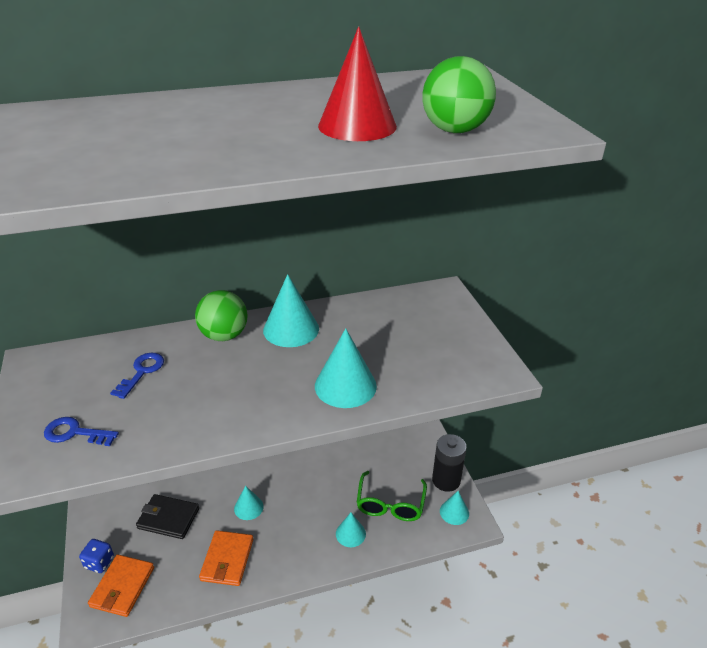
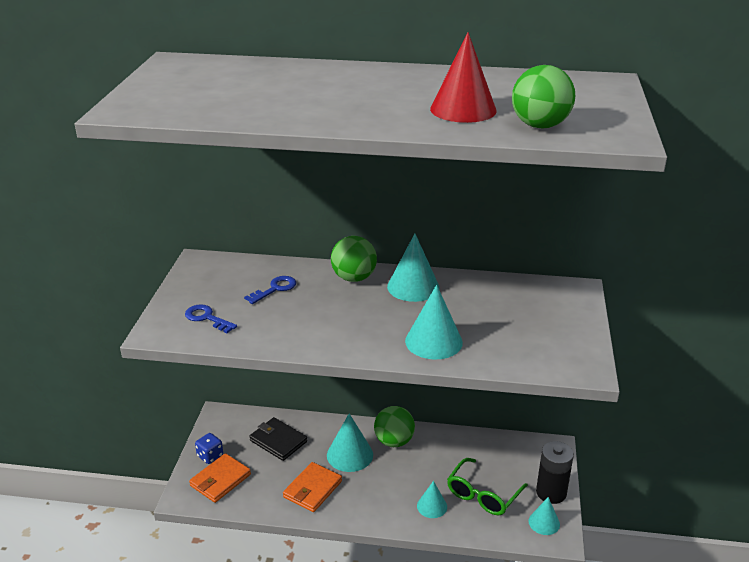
camera: 25 degrees right, 5 degrees down
(248, 507) = (350, 455): turquoise cone -> turquoise cone, size x1.64
(285, 478) = (394, 441): none -> green ball

